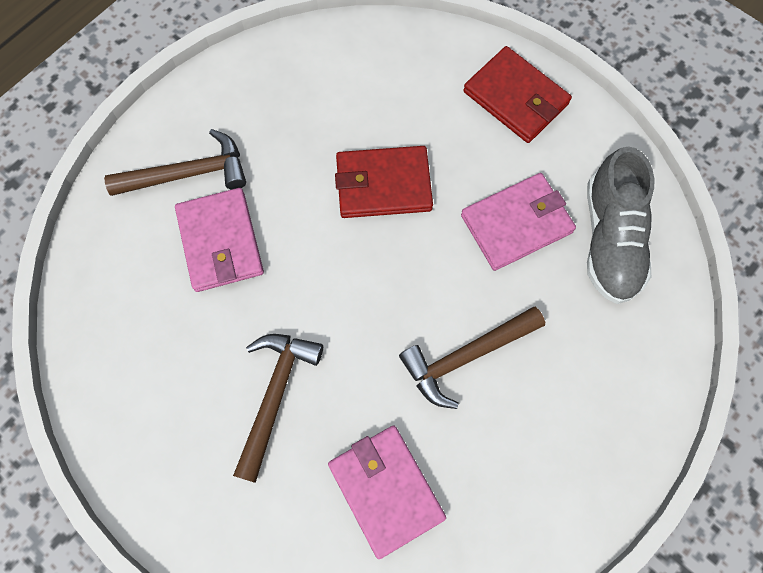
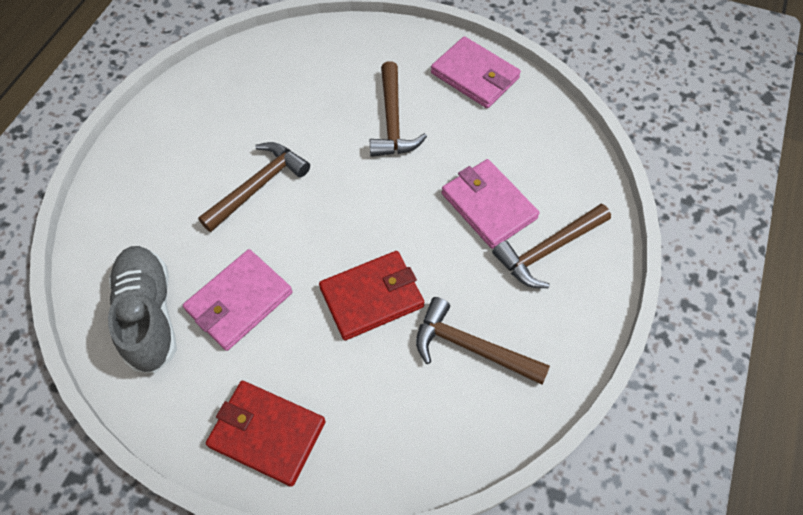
camera: 160 degrees right, 10 degrees down
(311, 110) = (470, 347): none -> brown hammer
(386, 490) = (293, 93): pink wallet -> pink wallet (475, 76)

